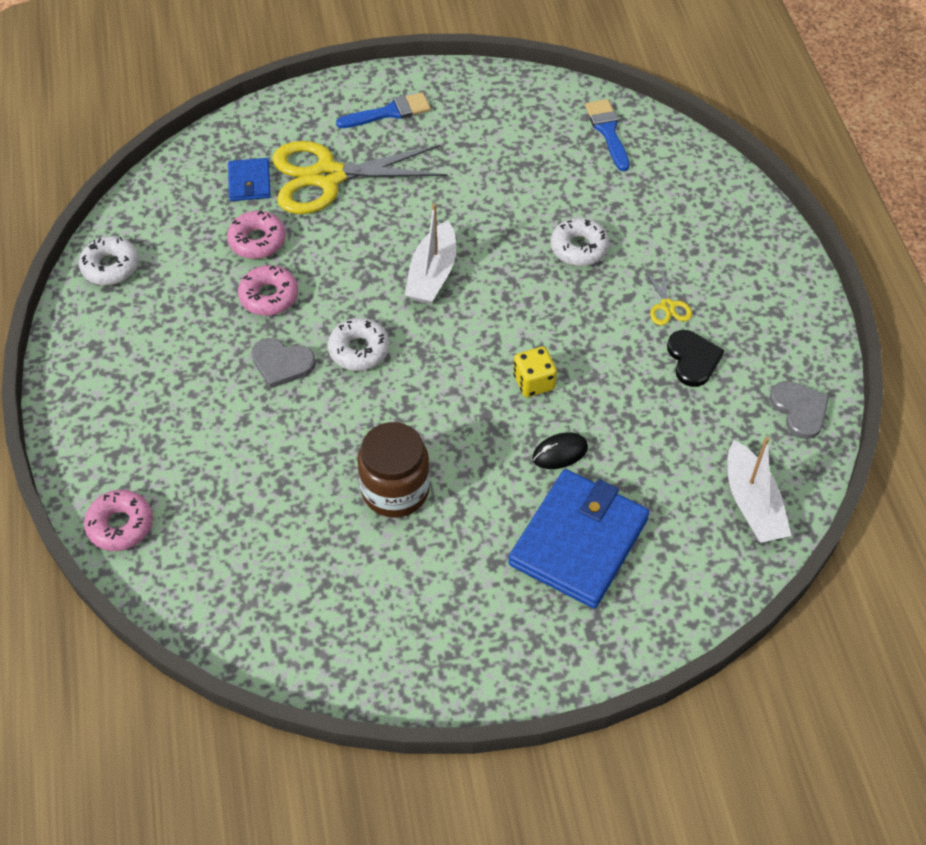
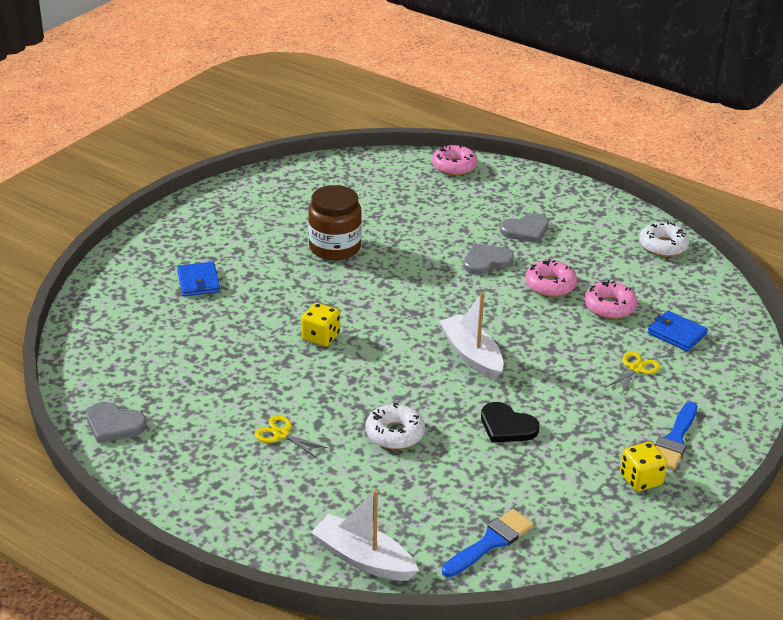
camera: 135 degrees right, 20 degrees down
(192, 375) = (526, 230): none -> grey heart
(328, 177) = (635, 369): yellow scissors -> yellow scissors, size x0.40
(359, 350) = (453, 292): white donut -> none
(453, 104) = (641, 479): none -> yellow dice
(560, 453) = (259, 313): black mouse -> none
(578, 541) = (198, 282): blue wallet -> blue wallet, size x0.50
(608, 131) = (490, 542): blue brush -> blue brush turned 75 degrees counterclockwise
(693, 359) = (225, 411): black heart -> black heart (507, 426)
(752, 504) = (102, 355): white boat -> white boat (363, 559)

